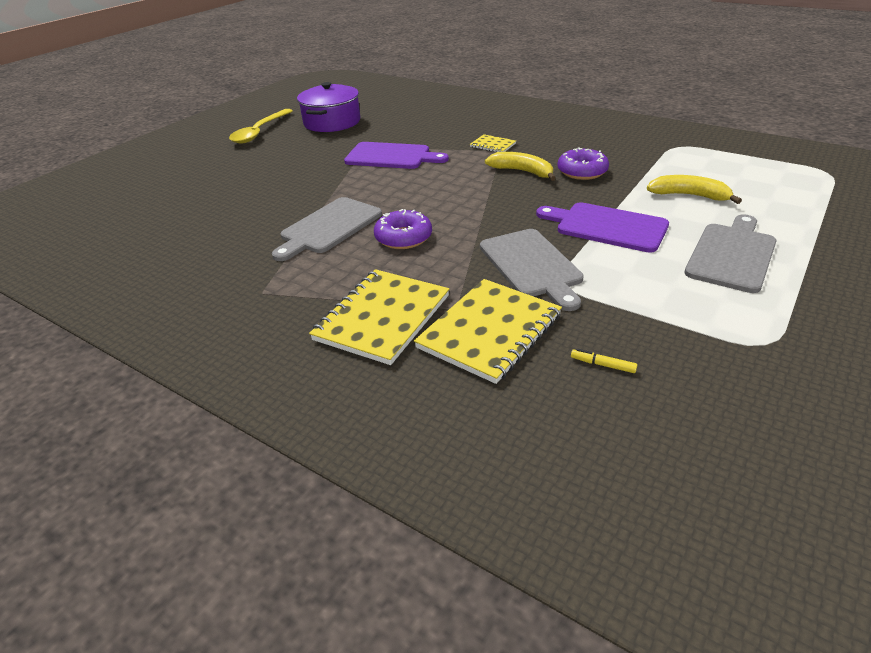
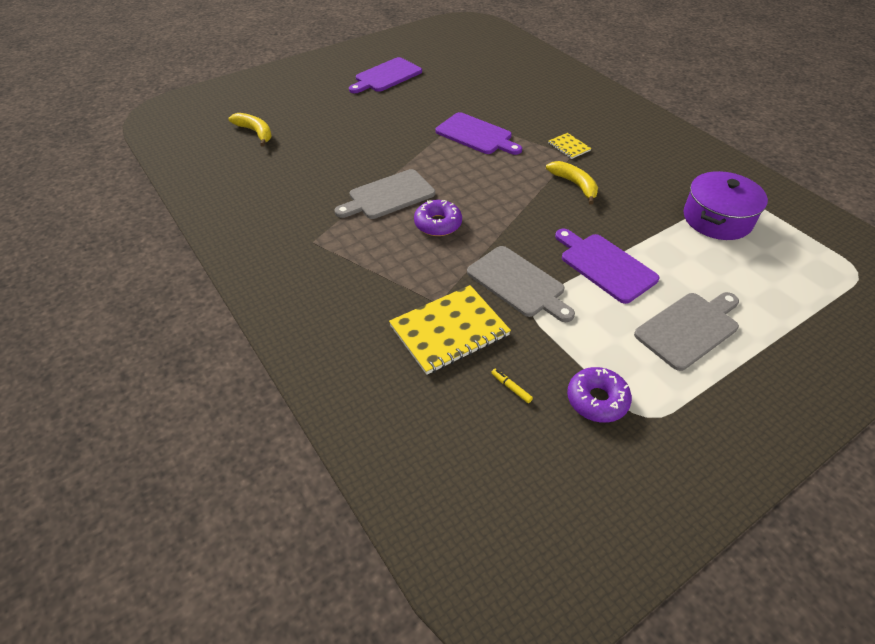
camera: 20 degrees right, 10 degrees up
(260, 132) = (386, 76): yellow spoon -> purple cutting board
(332, 122) = (449, 80): purple pot -> purple pot (717, 219)
(383, 318) = (382, 292): yellow notebook -> none
(532, 265) = (518, 283): grey cutting board -> grey cutting board turned 45 degrees counterclockwise
(582, 171) = (626, 200): purple donut -> purple donut (597, 400)
(689, 195) = (702, 256): yellow banana -> yellow banana (255, 132)

